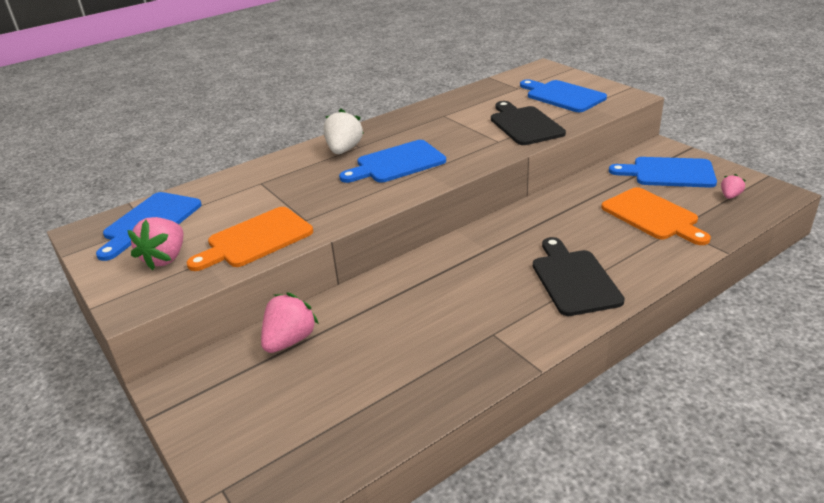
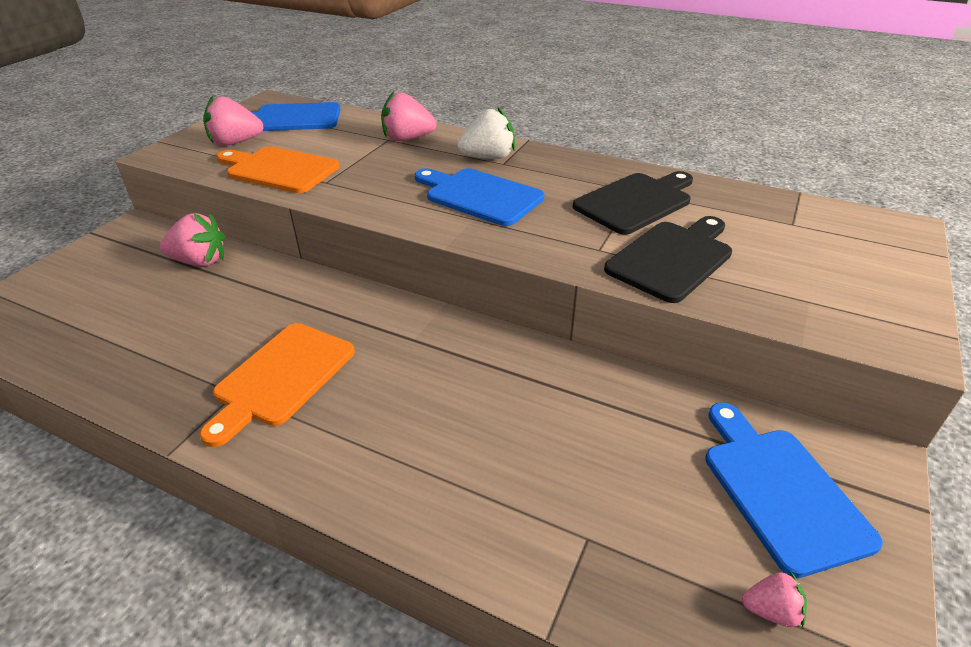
camera: 60 degrees right, 5 degrees up
(271, 174) = (407, 139): none -> pink strawberry
(562, 96) = (815, 270): blue cutting board -> none
(574, 279) = (376, 438): black cutting board -> black cutting board (636, 202)
(652, 216) = (606, 495): orange cutting board -> orange cutting board (281, 377)

